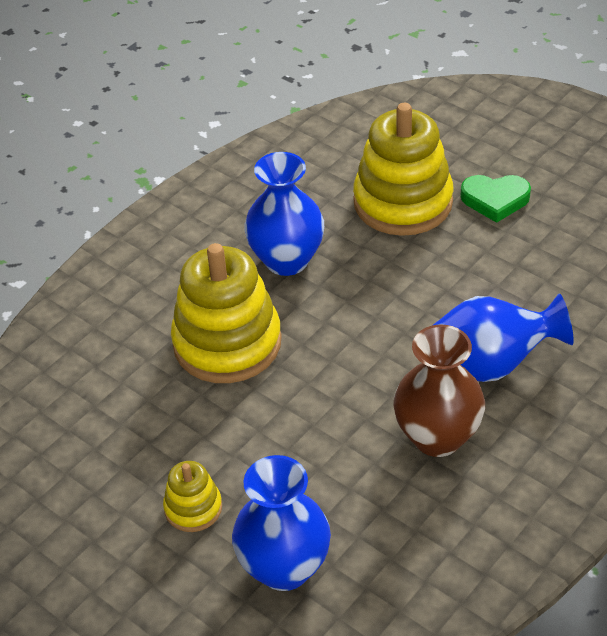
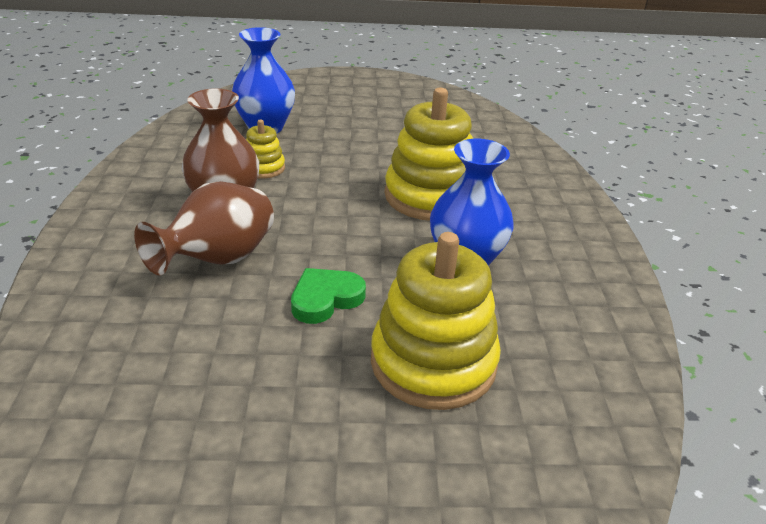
camera: 135 degrees right, 10 degrees down
(193, 508) = (343, 129): yellow stacking toy -> yellow stacking toy (263, 168)
(490, 365) = (218, 260): blue vase -> brown vase
(495, 200) = (339, 418): green heart -> green heart (325, 299)

